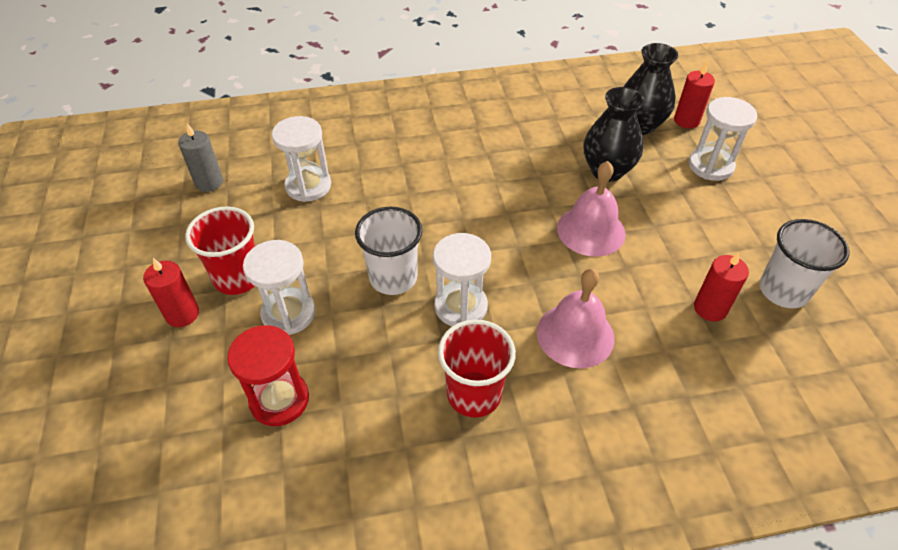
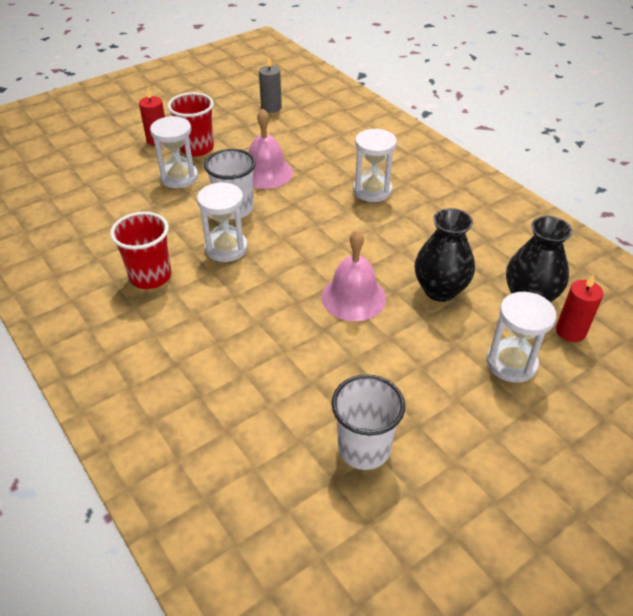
camera: 65 degrees right, 5 degrees down
(279, 400) = (111, 197): red hourglass -> none
(308, 186) = (297, 145): white hourglass -> white hourglass (372, 190)
(575, 335) = (230, 315): pink bell -> pink bell (266, 173)
(710, 308) = (307, 395): red candle -> none

